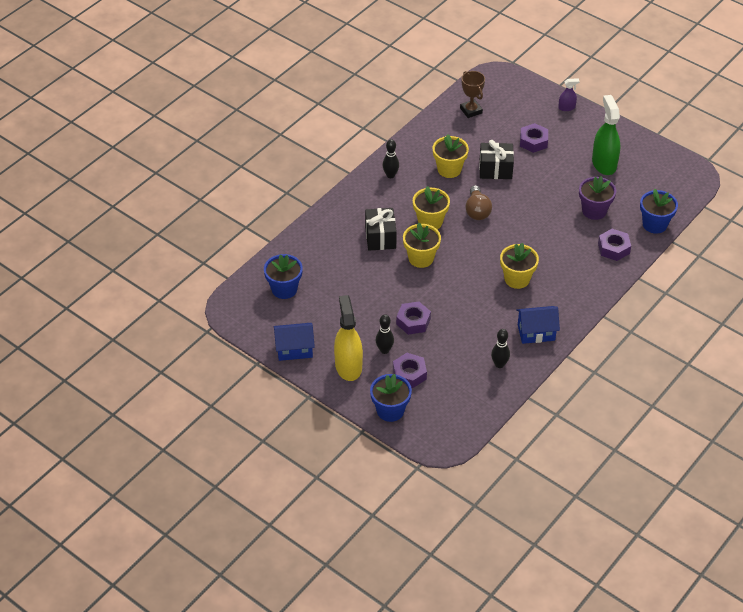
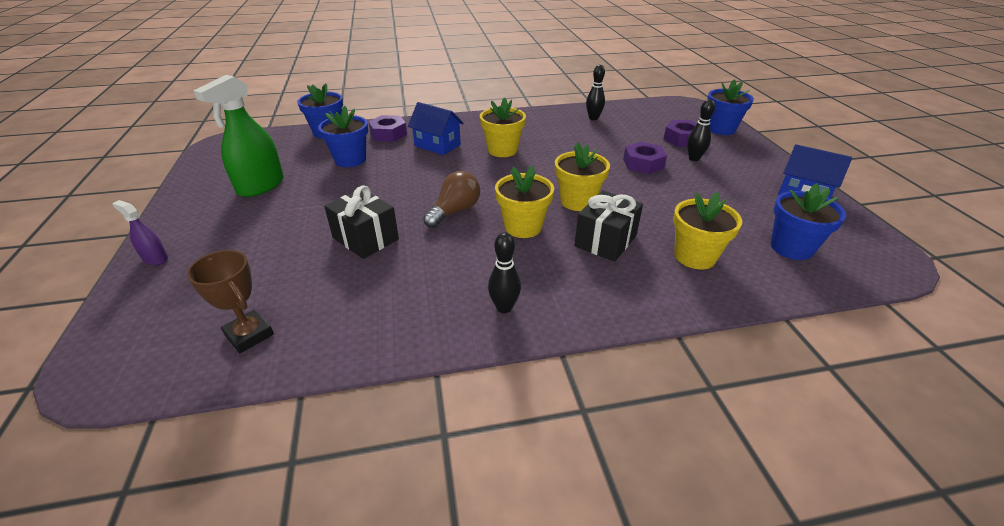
camera: 140 degrees left, 10 degrees down
(348, 366) = (743, 162): yellow spray bottle -> none
(449, 169) = (416, 269): yellow flower pot -> yellow flower pot (695, 256)
(471, 110) = (249, 335): brown trophy -> brown trophy turned 60 degrees counterclockwise
(533, 141) = (270, 243): purple nut -> none
(536, 332) = (538, 121): blue house -> blue house (437, 145)
(594, 211) = (350, 160): purple flower pot -> blue flower pot

